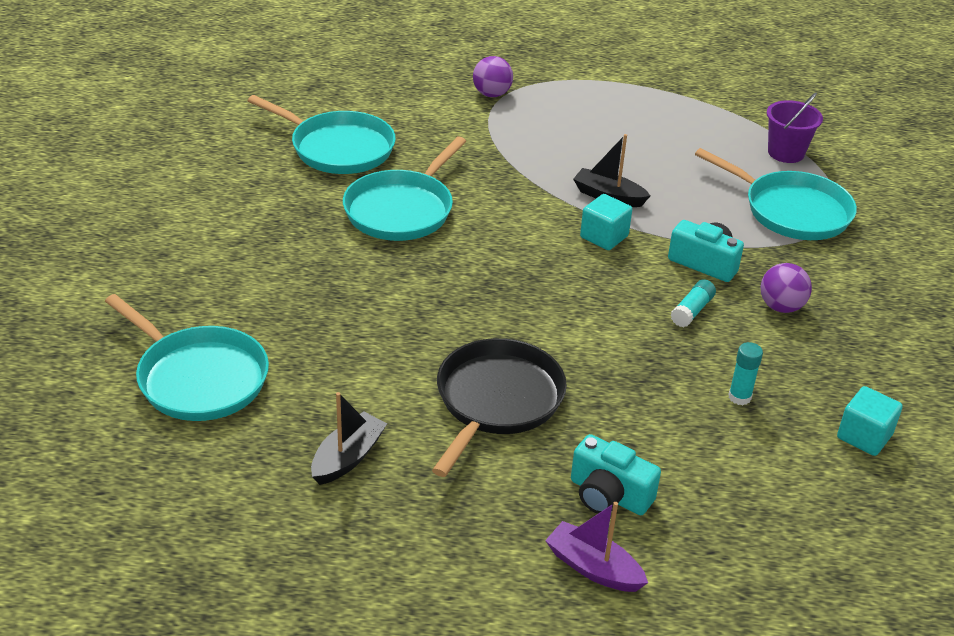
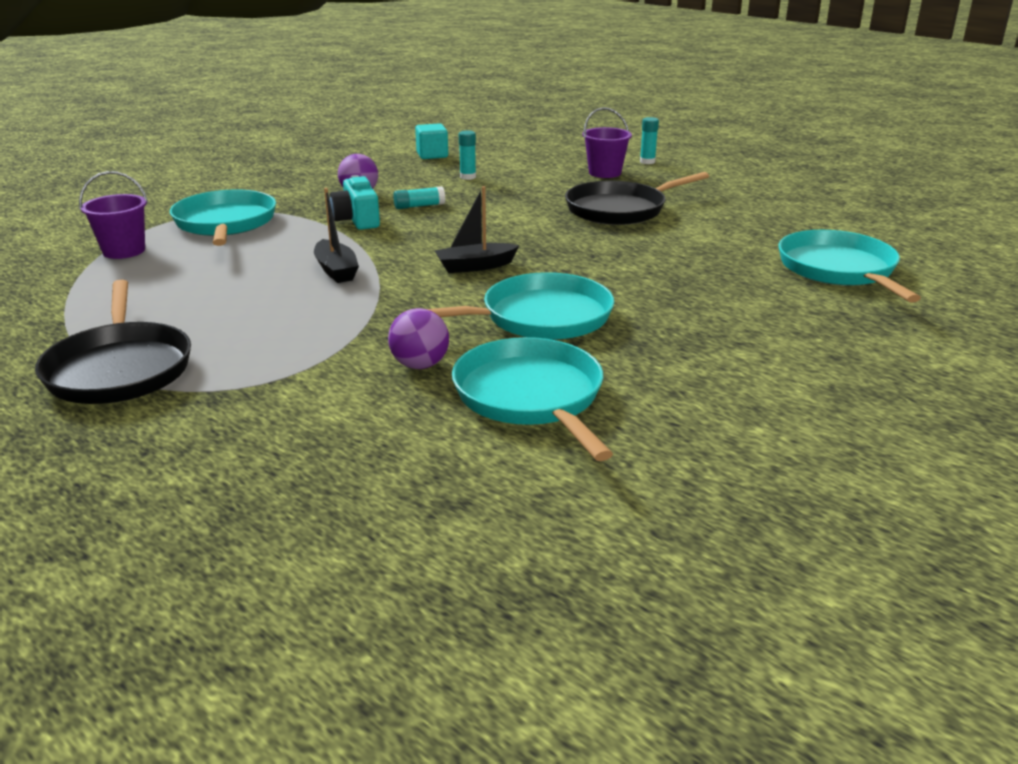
camera: 140 degrees left, 10 degrees down
(348, 457) = (749, 215): black boat -> black boat (475, 266)
(492, 94) = (244, 395): purple ball -> purple ball (420, 365)
(582, 83) = (120, 369): none -> black pan
(593, 568) = (647, 162): purple boat -> turquoise glue stick
(604, 237) = (397, 251): turquoise cube -> none
(608, 495) = (605, 173): turquoise camera -> purple bucket

